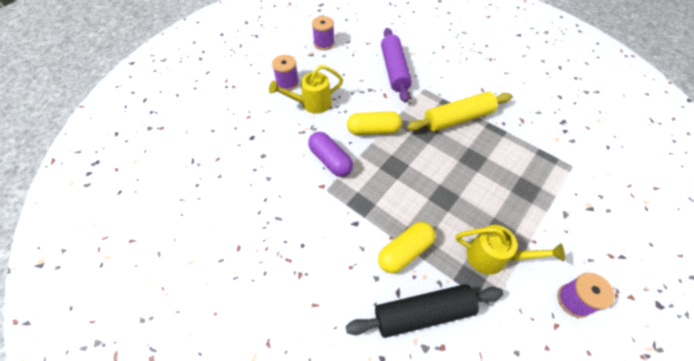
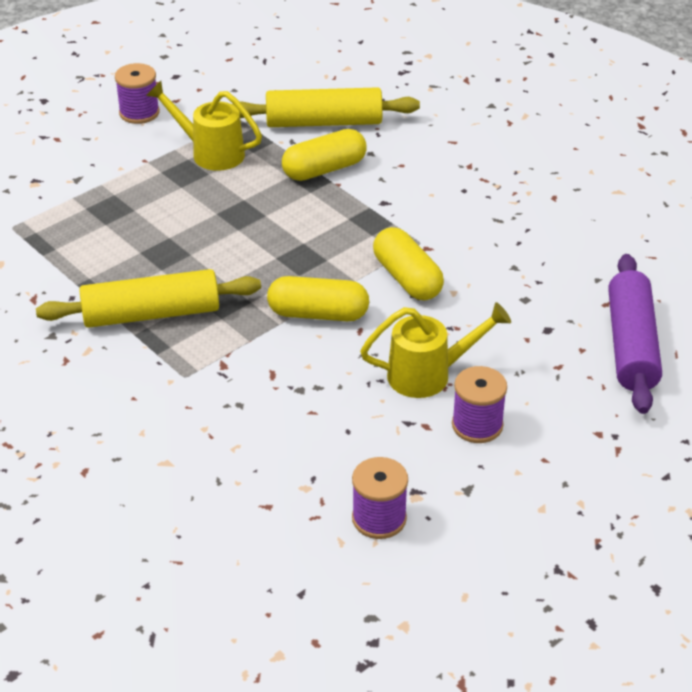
camera: 170 degrees left, 15 degrees down
(330, 160) = (407, 278): purple capsule -> yellow capsule
(394, 70) = (230, 425): purple rolling pin -> purple rolling pin (631, 345)
(423, 313) = (324, 122): black rolling pin -> yellow rolling pin

